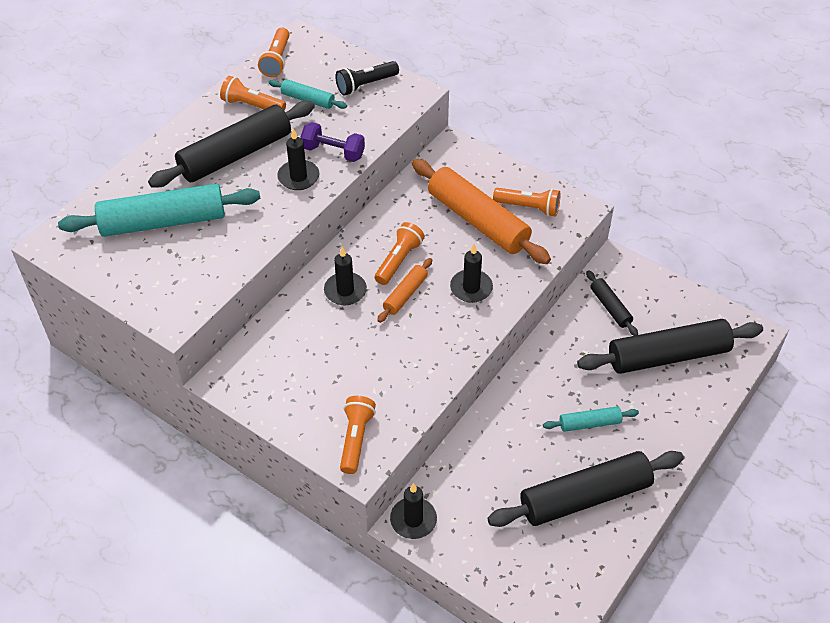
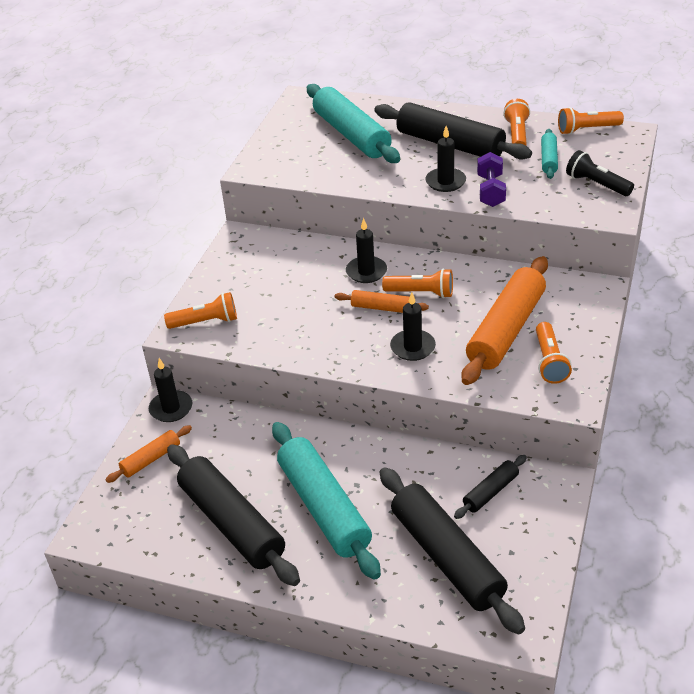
camera: 75 degrees right, 10 degrees down
(479, 550) = (151, 459): none -> orange rolling pin
(589, 423) = (324, 507): turquoise rolling pin -> turquoise rolling pin, size x2.07

